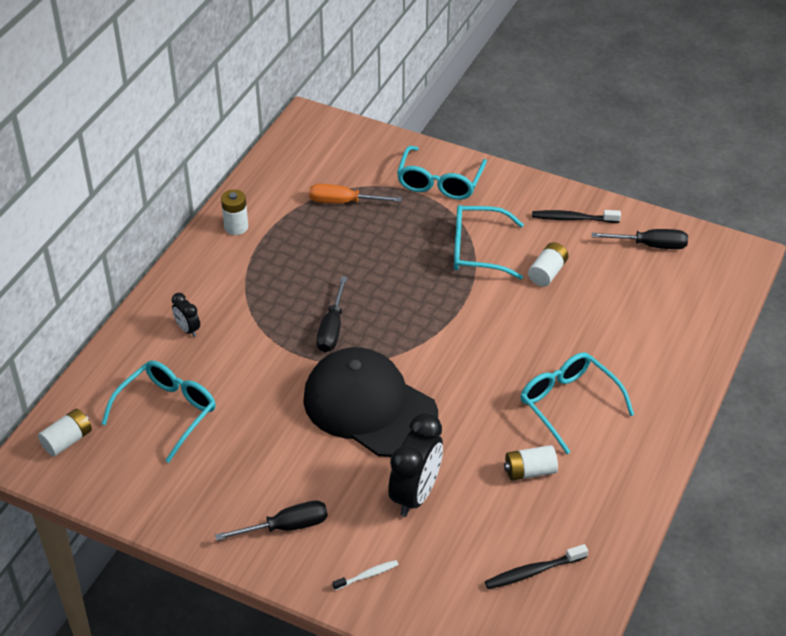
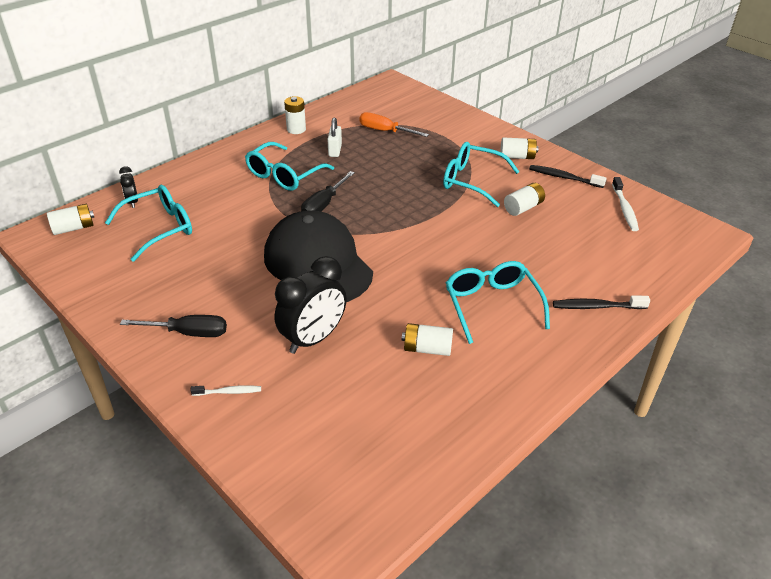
camera: 20 degrees right, 5 degrees down
(188, 329) = (215, 181): black clock -> black clock (133, 202)
(301, 247) = (335, 150): none -> white padlock
(439, 183) = (466, 134): turquoise glasses -> turquoise glasses (284, 175)
(511, 202) = (517, 157): none -> white battery
(533, 572) = (382, 436): black toothbrush -> black toothbrush (596, 306)
(650, 245) = (624, 209): black screwdriver -> white toothbrush

